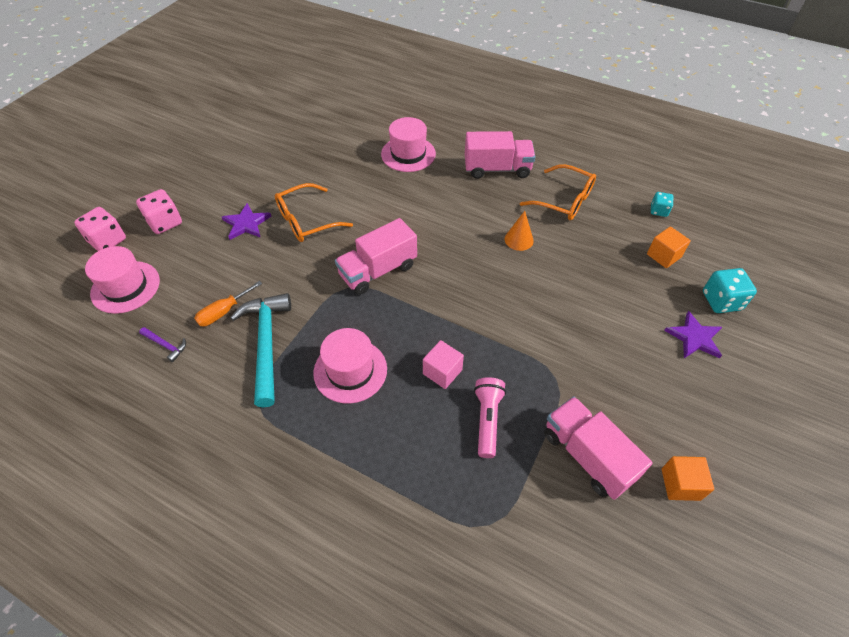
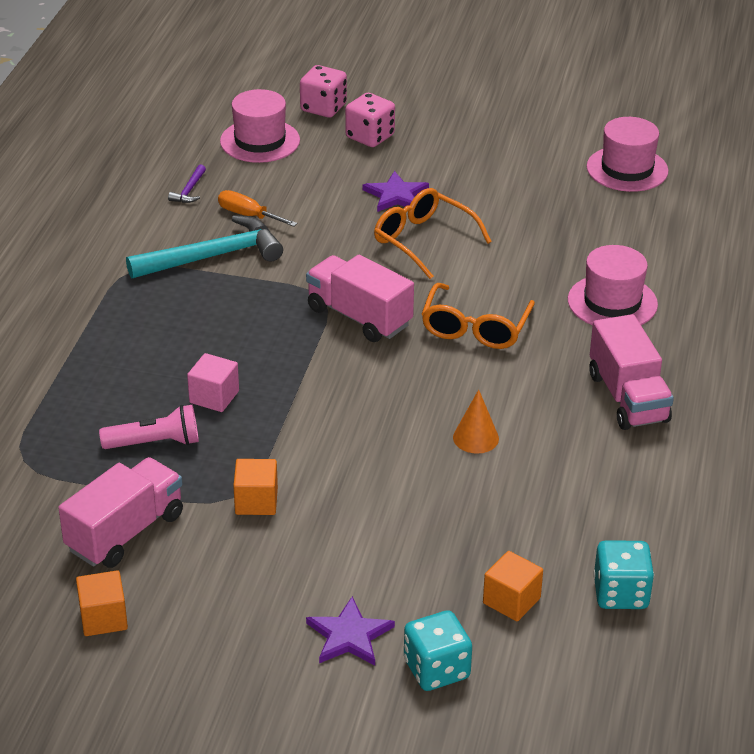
camera: 75 degrees right, 15 degrees down
(350, 370) = (194, 325): pink hat -> pink hat (627, 169)
(563, 365) = (256, 501): none -> orange cube
(564, 200) = (589, 479): orange glasses -> orange glasses (475, 328)
(658, 211) = (620, 594): turquoise dice -> turquoise dice, size x1.65

